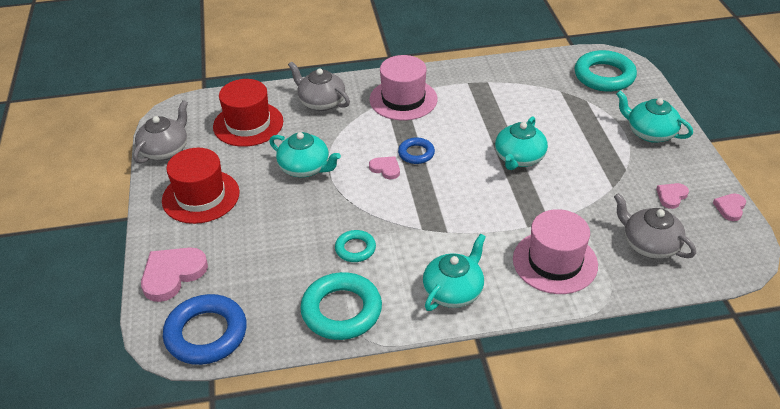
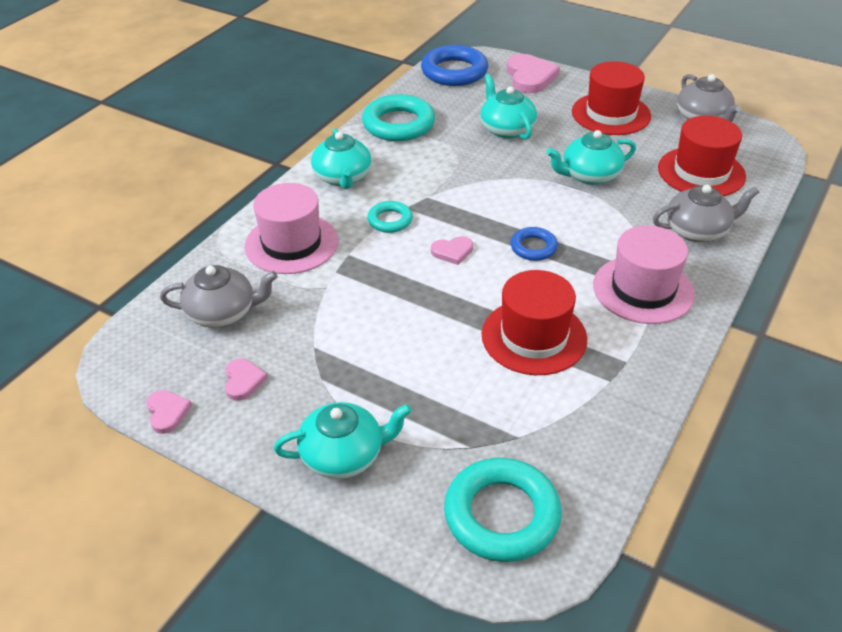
camera: 130 degrees right, 0 degrees up
(355, 249) = (451, 156): turquoise ring -> turquoise ring (390, 220)
(385, 168) = (533, 218): pink heart -> pink heart (452, 252)
(491, 117) = (534, 337): none -> red hat
(519, 158) = (440, 311): turquoise teapot -> turquoise teapot (506, 129)

